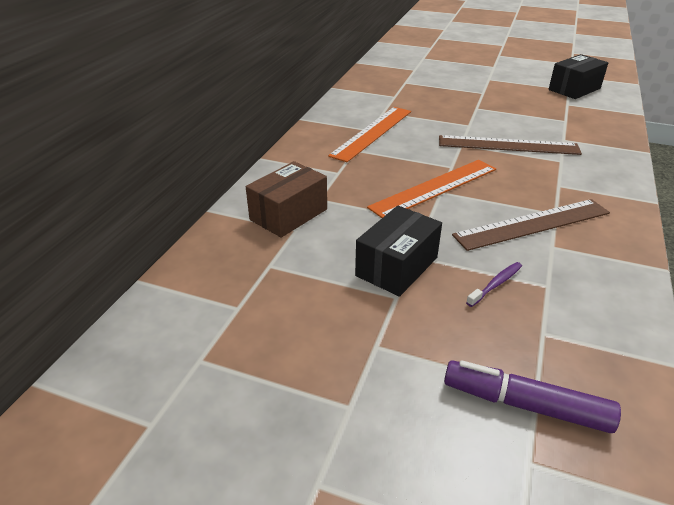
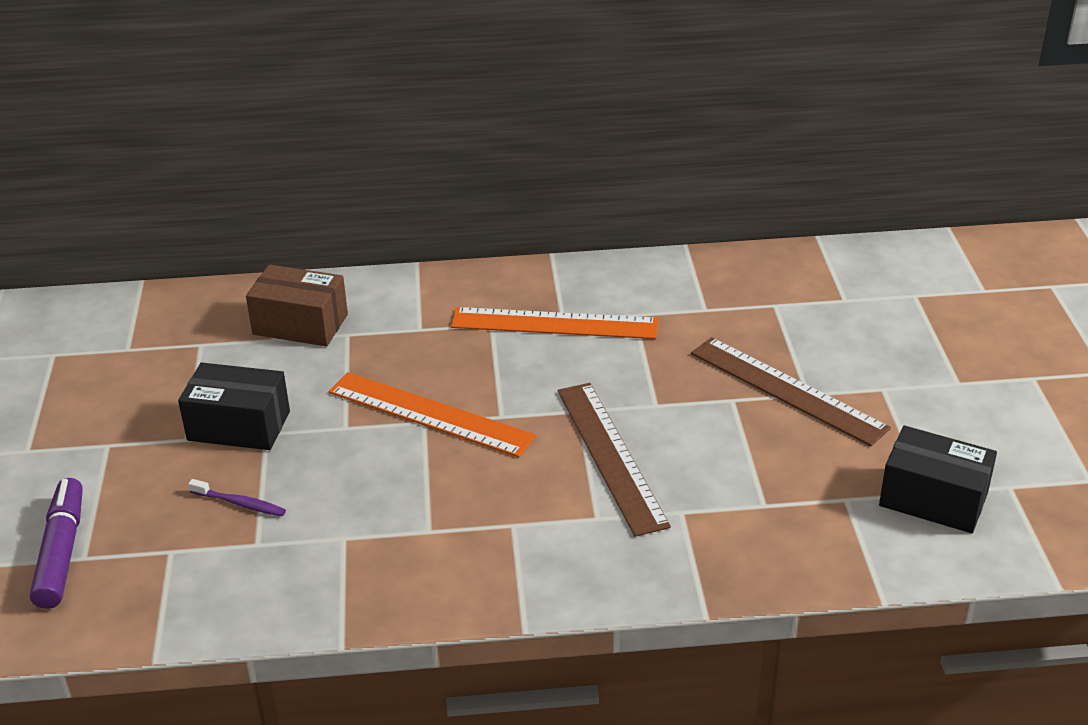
camera: 65 degrees right, 0 degrees up
(532, 224) = (387, 514): brown ruler -> brown ruler (787, 390)

